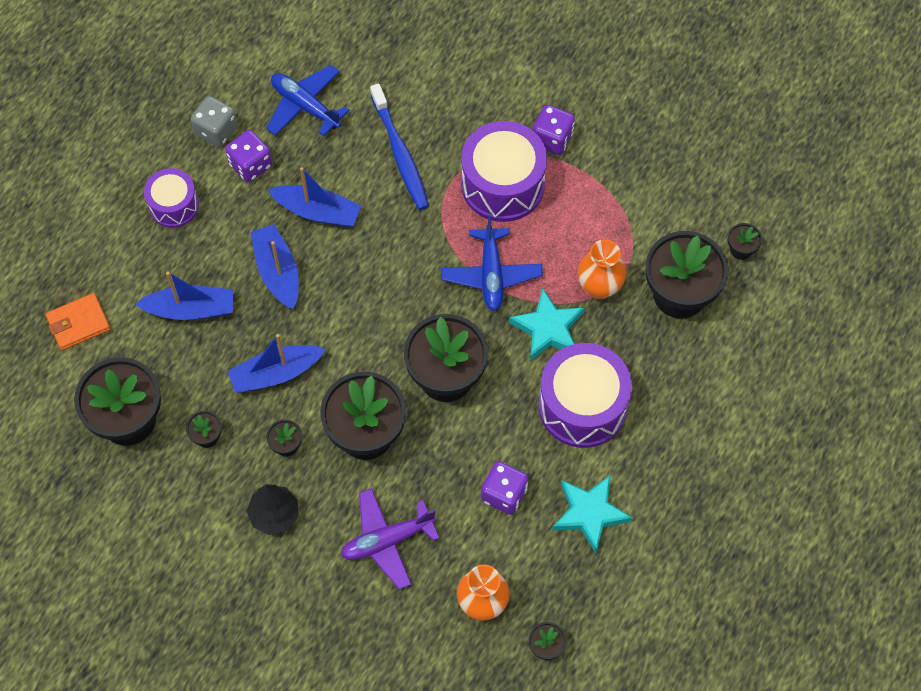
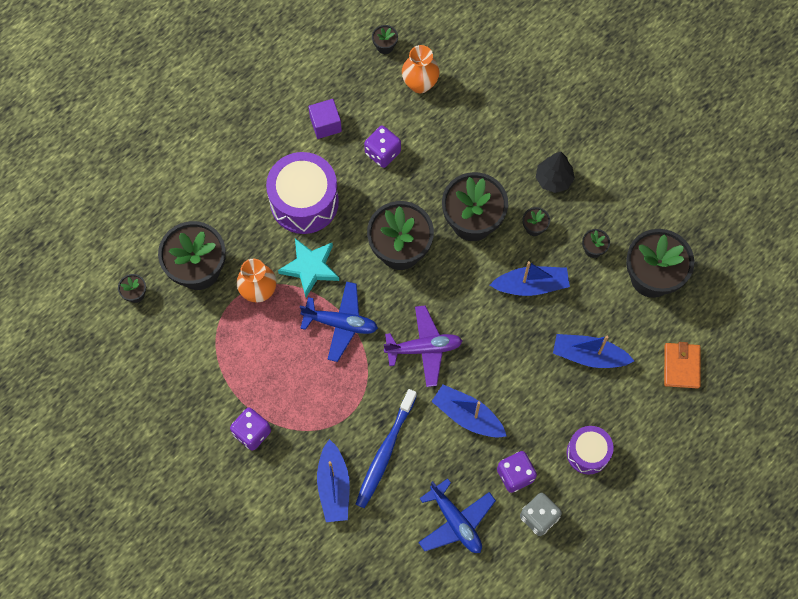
camera: 165 degrees left, 5 degrees up
(78, 323) = (681, 366): orange wallet -> orange wallet turned 75 degrees counterclockwise
(277, 272) = (512, 370): blue boat -> blue boat (334, 486)
(387, 541) = (476, 141): purple plane -> purple plane (424, 348)
(400, 153) = (385, 452): blue toothbrush -> blue toothbrush turned 150 degrees counterclockwise
(491, 274) = (340, 323): blue plane -> blue plane turned 90 degrees clockwise
(503, 184) = (307, 400): purple drum -> none
(589, 513) = (325, 124): turquoise star -> purple cube

